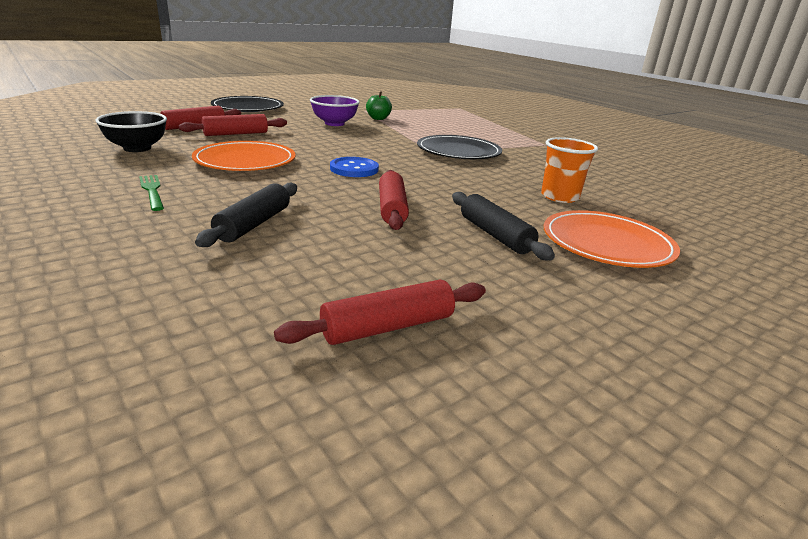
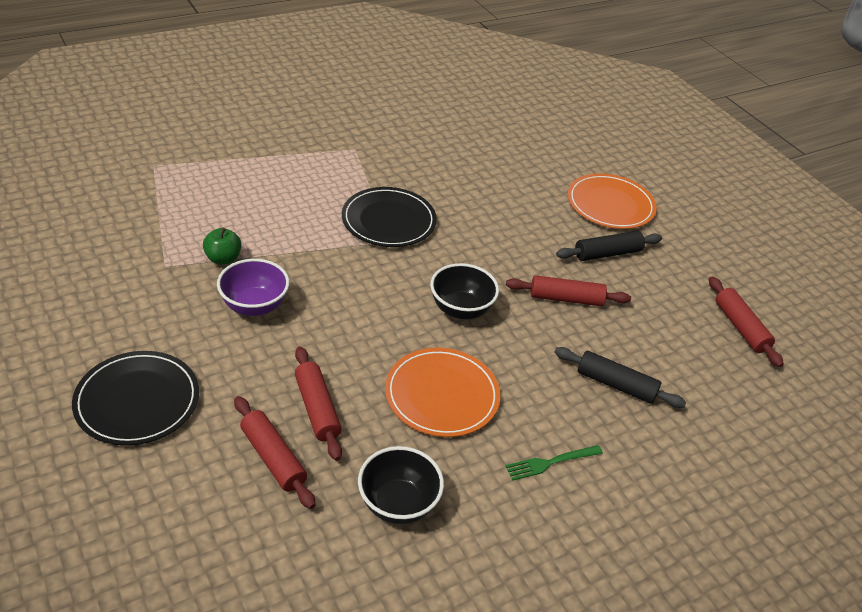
camera: 85 degrees left, 15 degrees up
(354, 169) = (460, 309): blue button -> black bowl
(559, 197) = (520, 195): orange cup -> none

